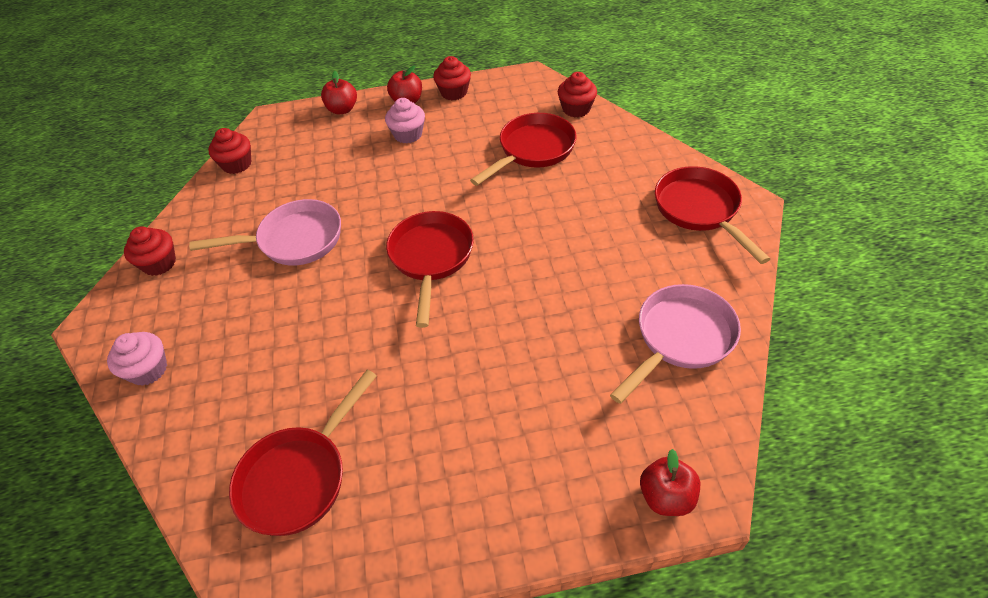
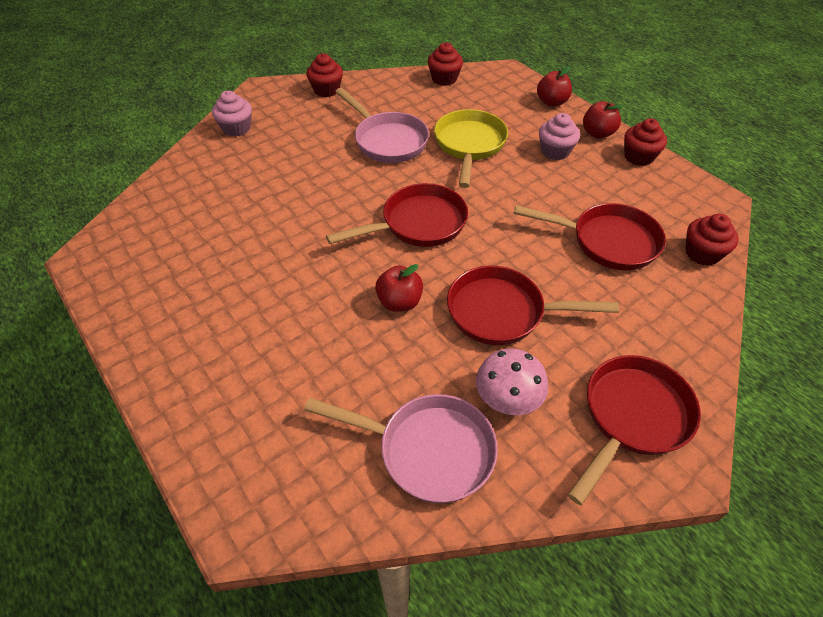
camera: 60 degrees right, 0 degrees up
(299, 477) = (177, 237): red pan -> red pan (503, 312)
(354, 184) = (469, 145): none -> yellow pan
(654, 271) = (507, 398): none -> pink mushroom
(666, 496) = (231, 490): red apple -> red apple (399, 302)

